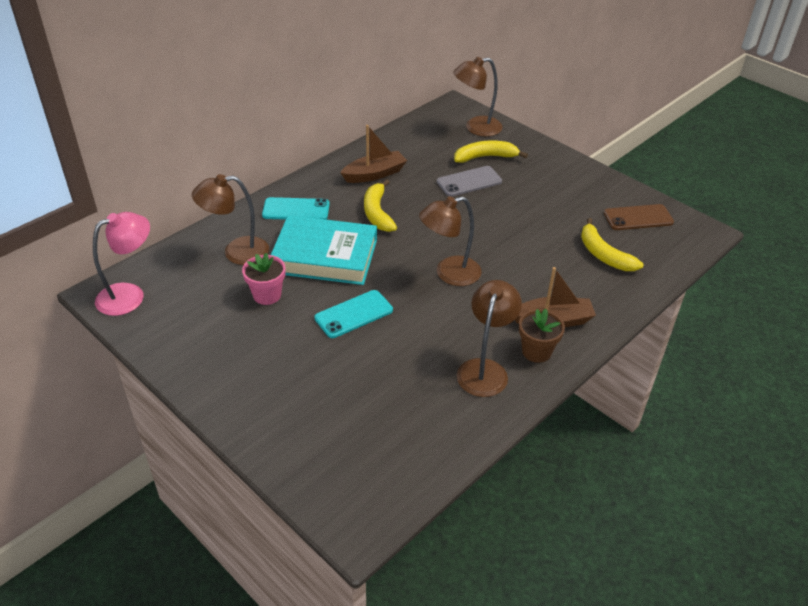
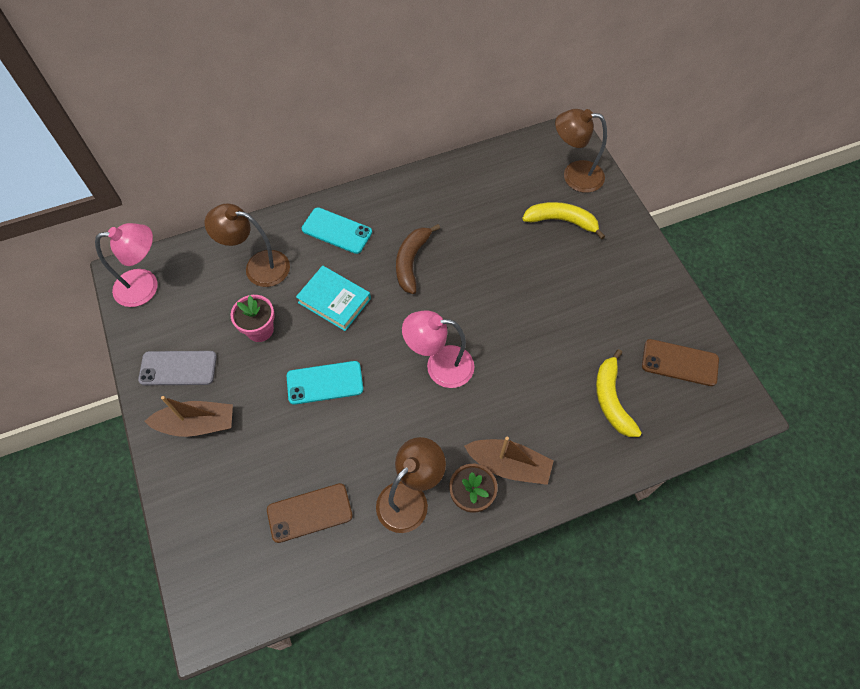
camera: 25 degrees right, 20 degrees up
(325, 256) = (334, 301): turquoise book -> turquoise book, size x0.62
(374, 174) = (435, 208): brown boat -> brown boat (197, 424)
(377, 213) = (411, 262): yellow banana -> brown banana
(401, 409) = (309, 512): none -> brown phone
(449, 274) = (439, 366): brown lamp -> pink lamp
(469, 181) = (525, 250): grey phone -> grey phone (178, 368)

